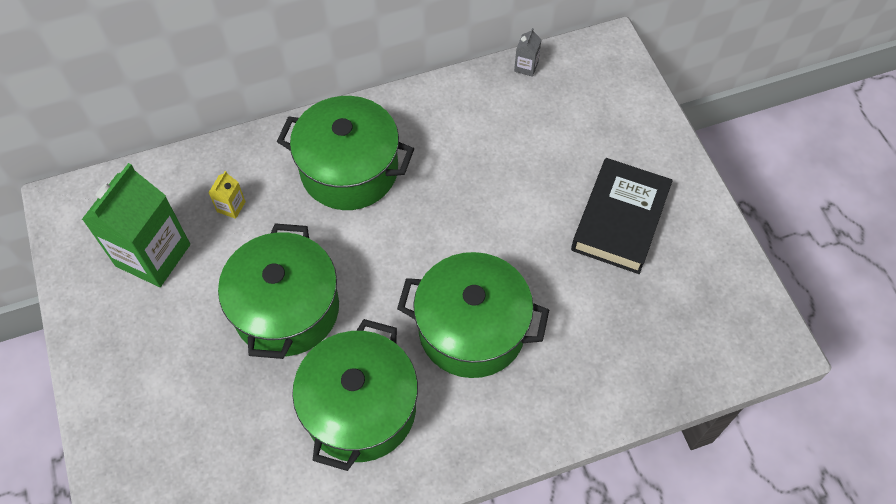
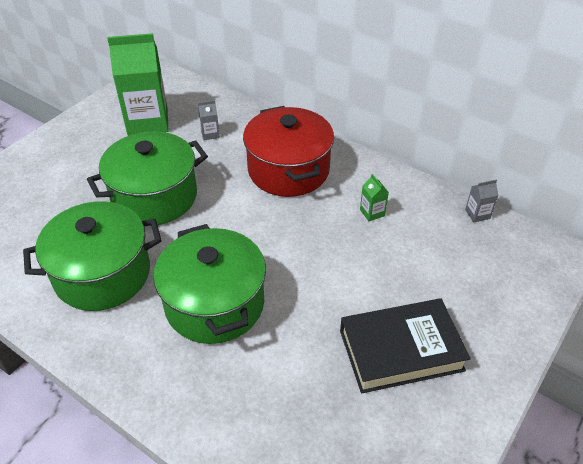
camera: 55 degrees right, 15 degrees down
(231, 207) = (210, 134): yellow carton -> grey carton
(349, 170) = (288, 170): green pot -> red pot
(461, 140) = (372, 212): none -> green carton

